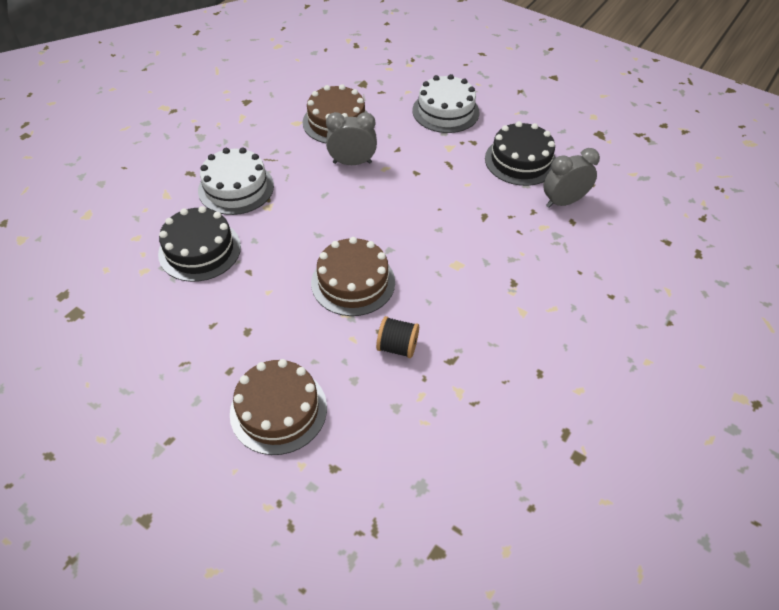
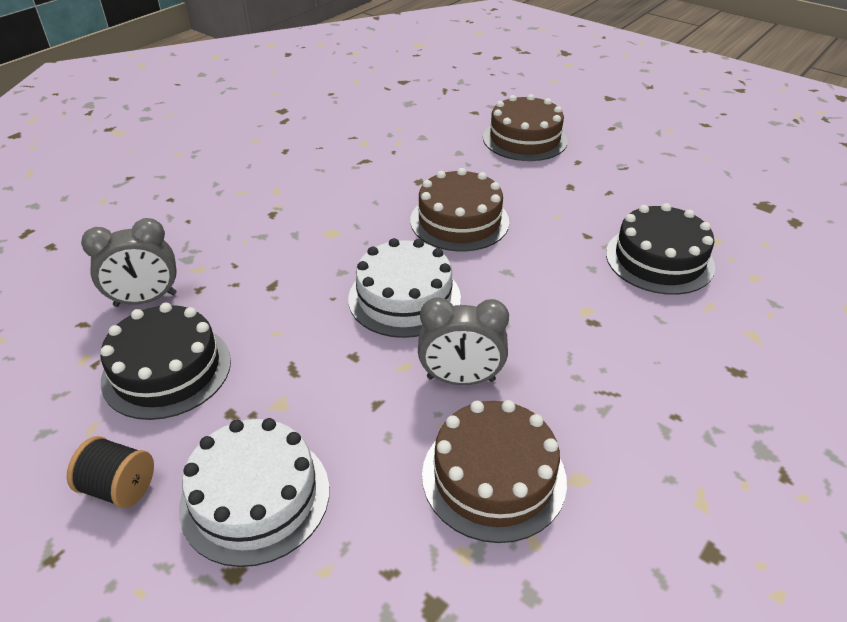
camera: 175 degrees left, 10 degrees down
(236, 188) = (647, 341): white cake -> white cake (404, 298)
(397, 347) = (415, 170): black spool -> black spool (119, 487)

